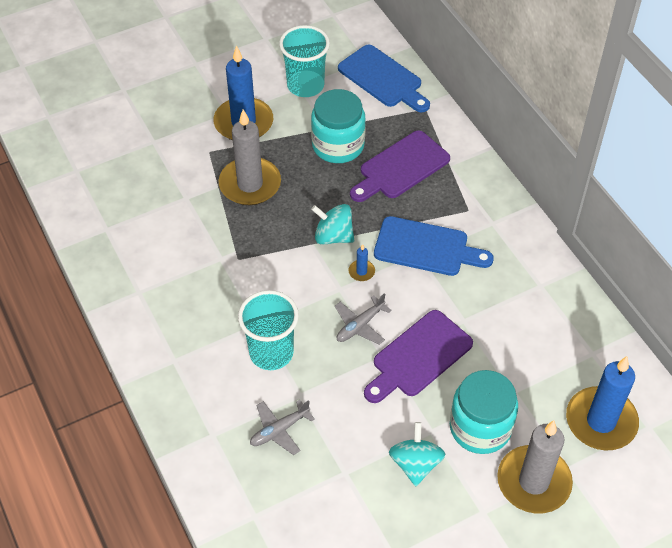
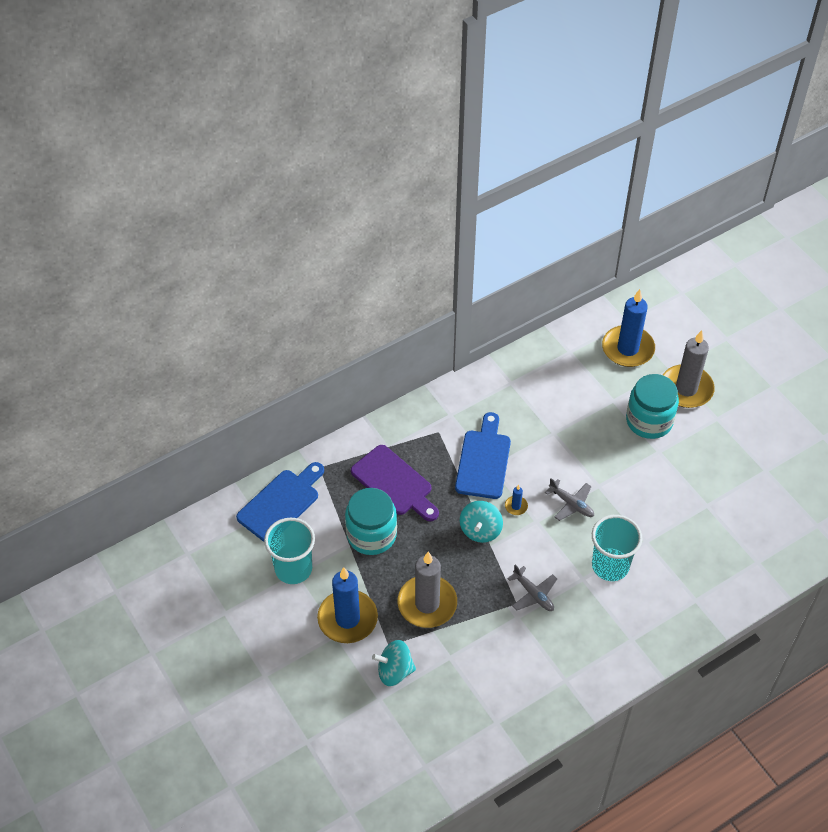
camera: 95 degrees left, 0 degrees up
(279, 430) = (681, 553): grey plane -> grey plane (533, 594)
(415, 464) = (689, 460): turquoise spinning top -> turquoise spinning top (394, 671)
(418, 357) = (594, 462): purple cutting board -> none

